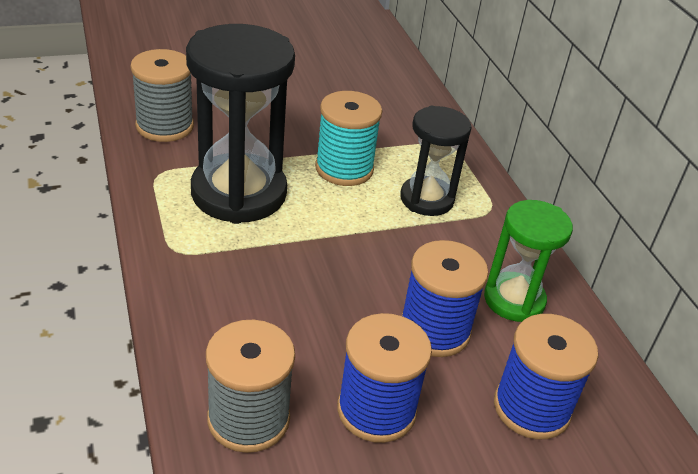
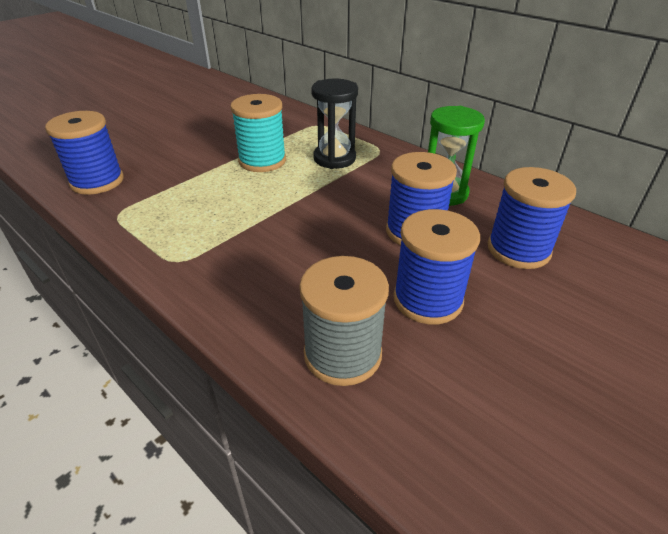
camera: 25 degrees left, 0 degrees up
(165, 126) = (97, 181): grey spool -> blue spool
(239, 193) = (196, 203): black hourglass -> none

